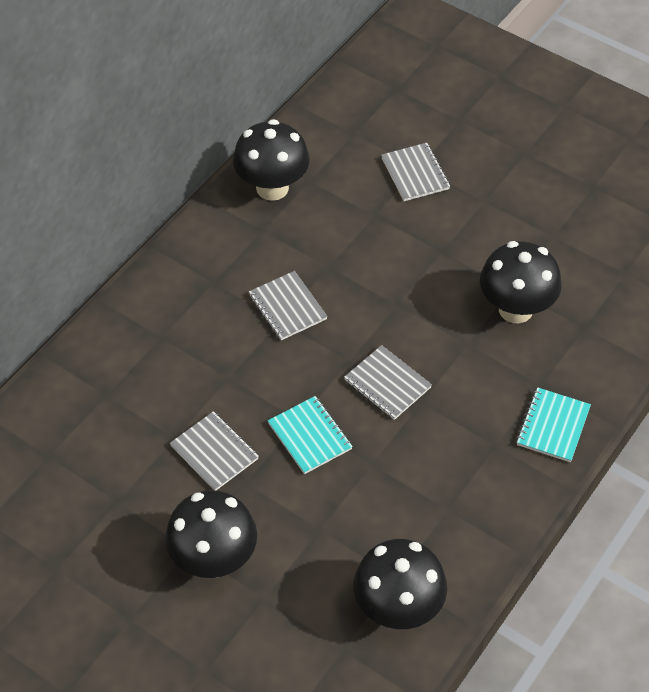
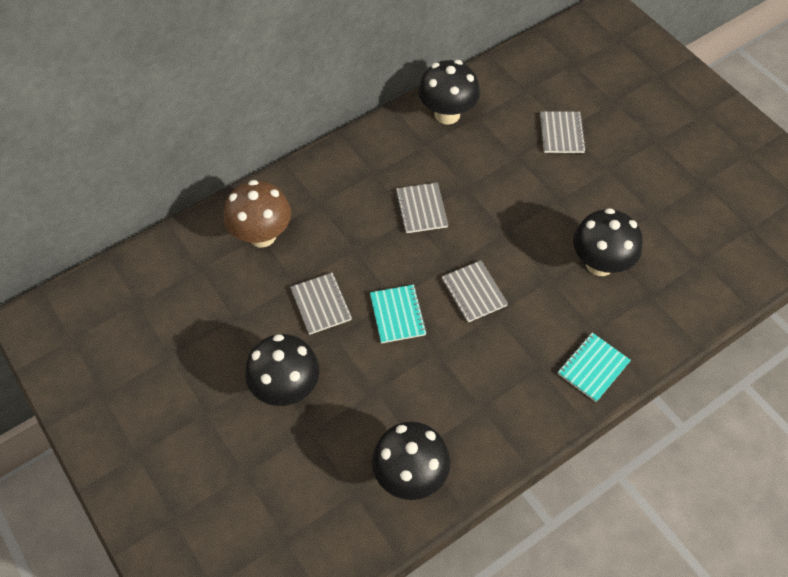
camera: 20 degrees right, 5 degrees up
(108, 394) = (262, 235): none -> brown mushroom

